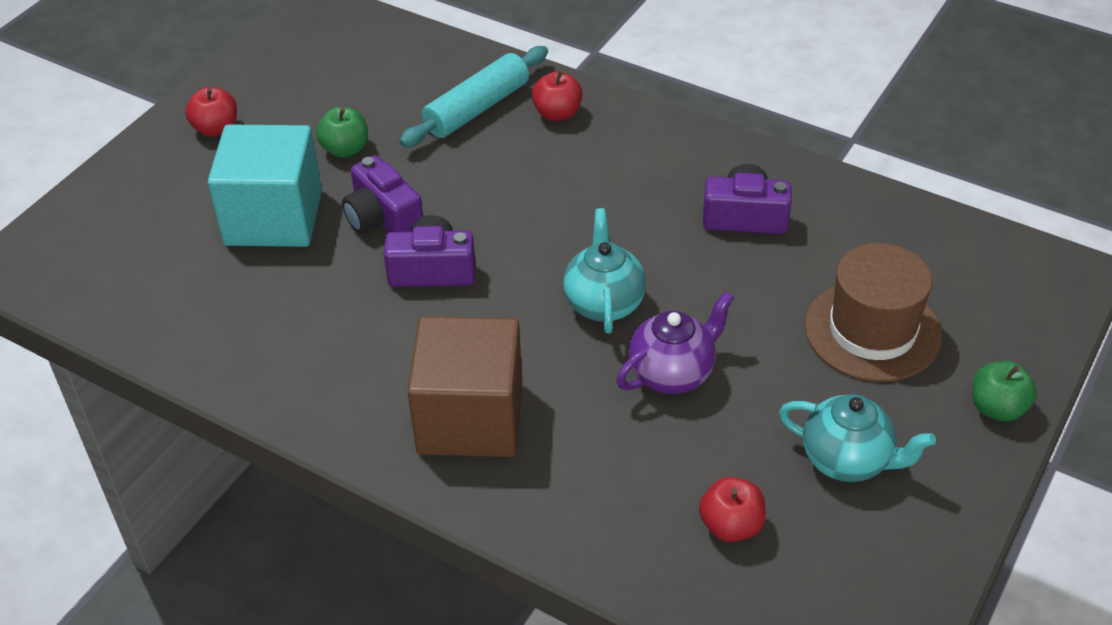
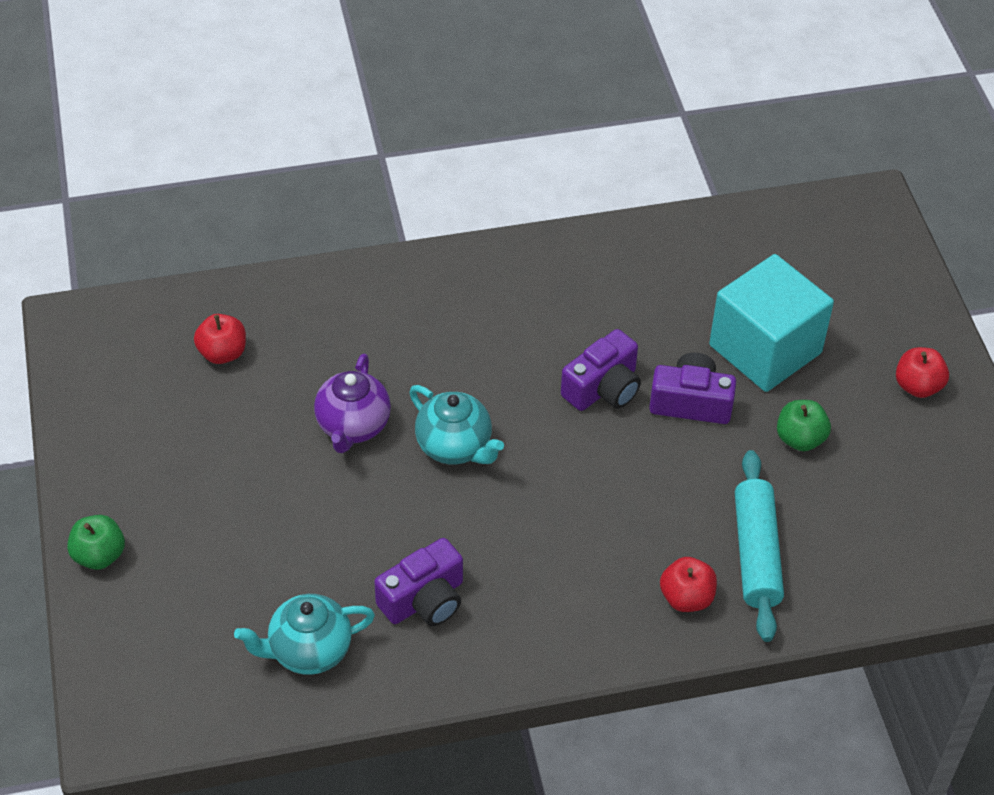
camera: 135 degrees right, 5 degrees up
(470, 418) = (452, 309): brown cube -> none
(847, 460) = (180, 444): turquoise teapot -> turquoise teapot (309, 651)
(872, 330) = (237, 560): brown hat -> none

